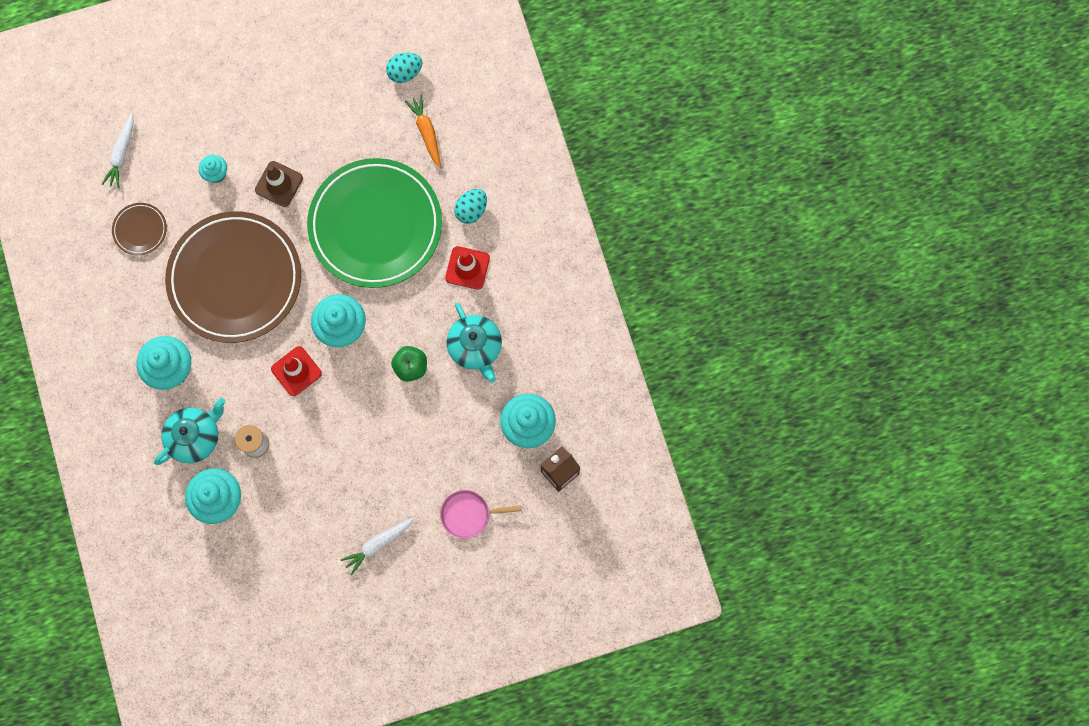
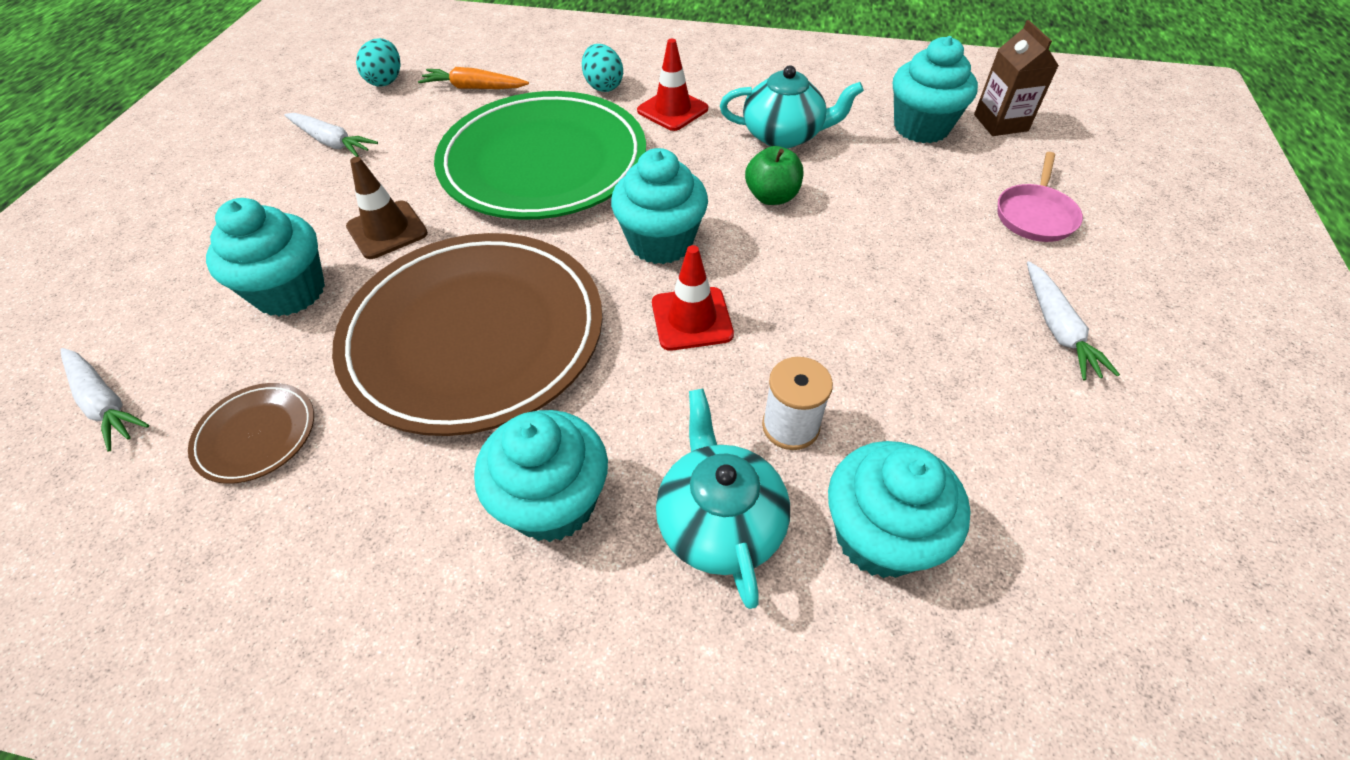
camera: 60 degrees left, 25 degrees down
(216, 173) = (290, 292): turquoise cupcake -> turquoise cupcake, size x1.85
(330, 93) = (331, 142): none -> white carrot

